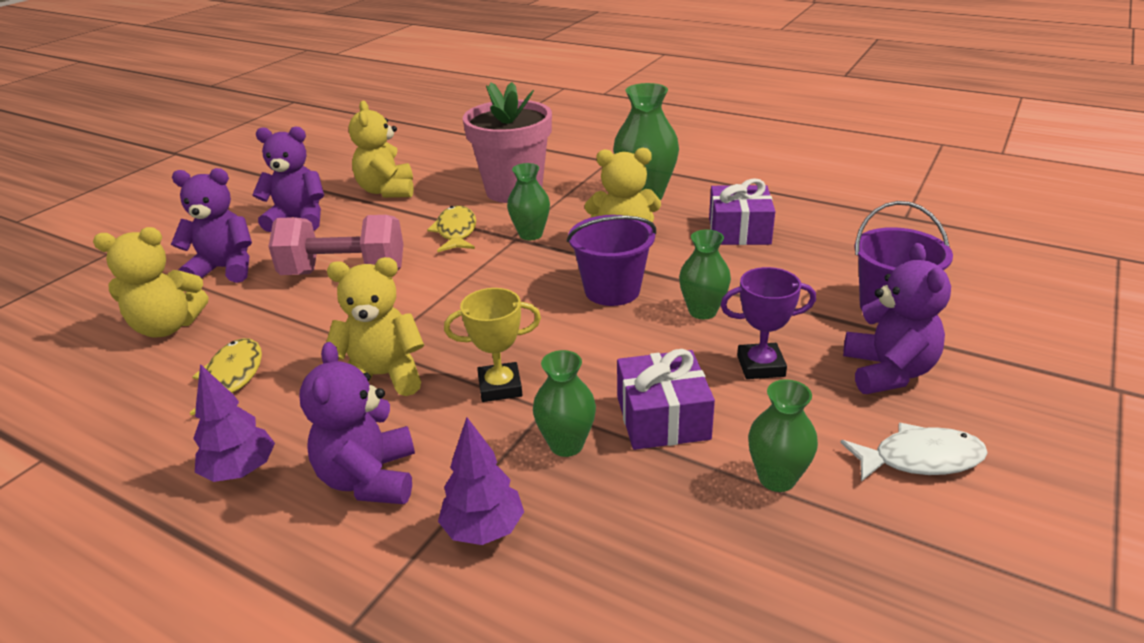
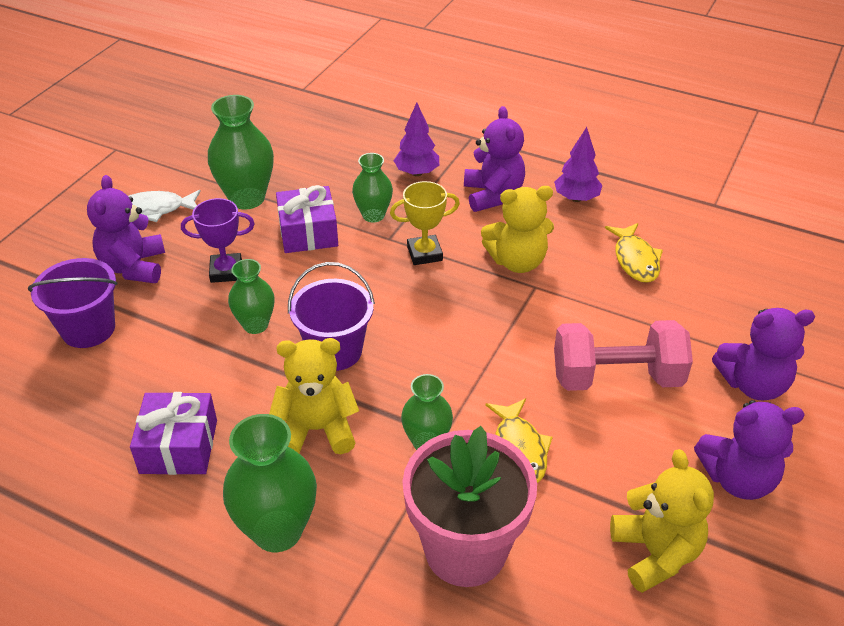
camera: 175 degrees right, 10 degrees up
(168, 327) = (738, 308): yellow teddy bear -> none
(777, 478) = (247, 198): green vase -> green vase, size x1.63

